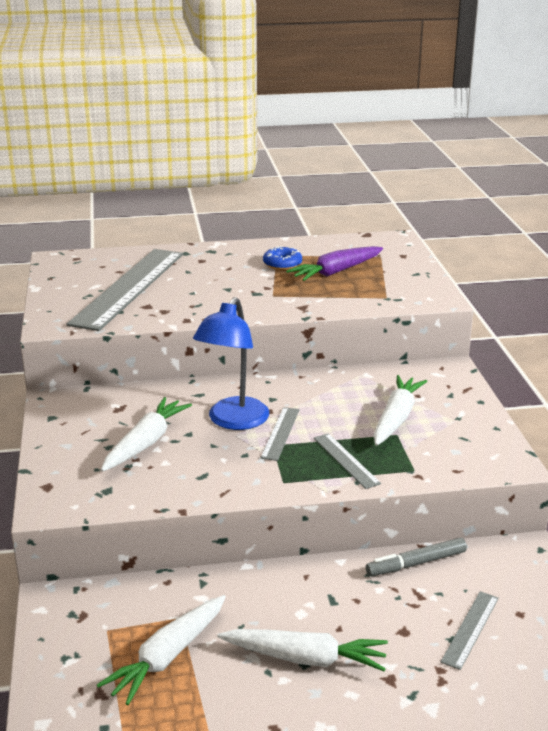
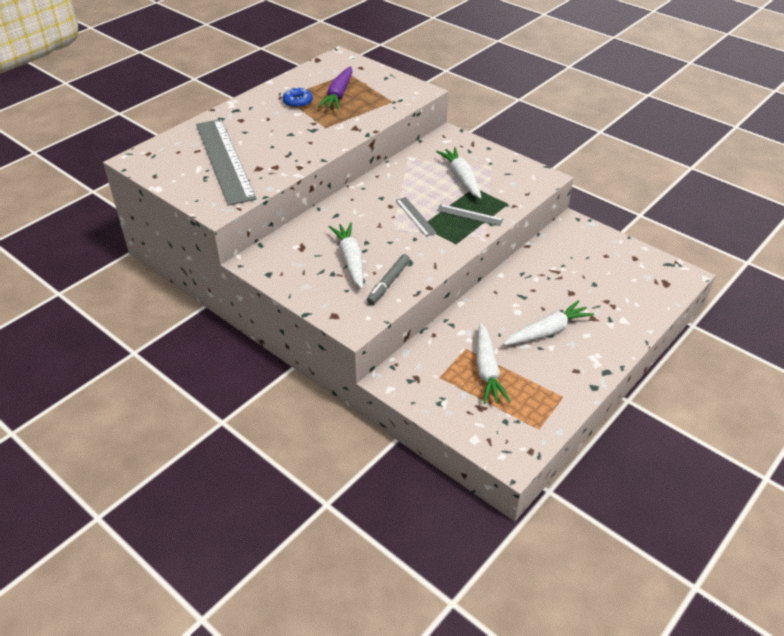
camera: 40 degrees left, 15 degrees up
(233, 421) = (380, 222): blue lamp -> none
(416, 563) = (535, 256): grey marker -> grey marker (388, 283)
(470, 629) = (596, 275): grey ruler -> none

